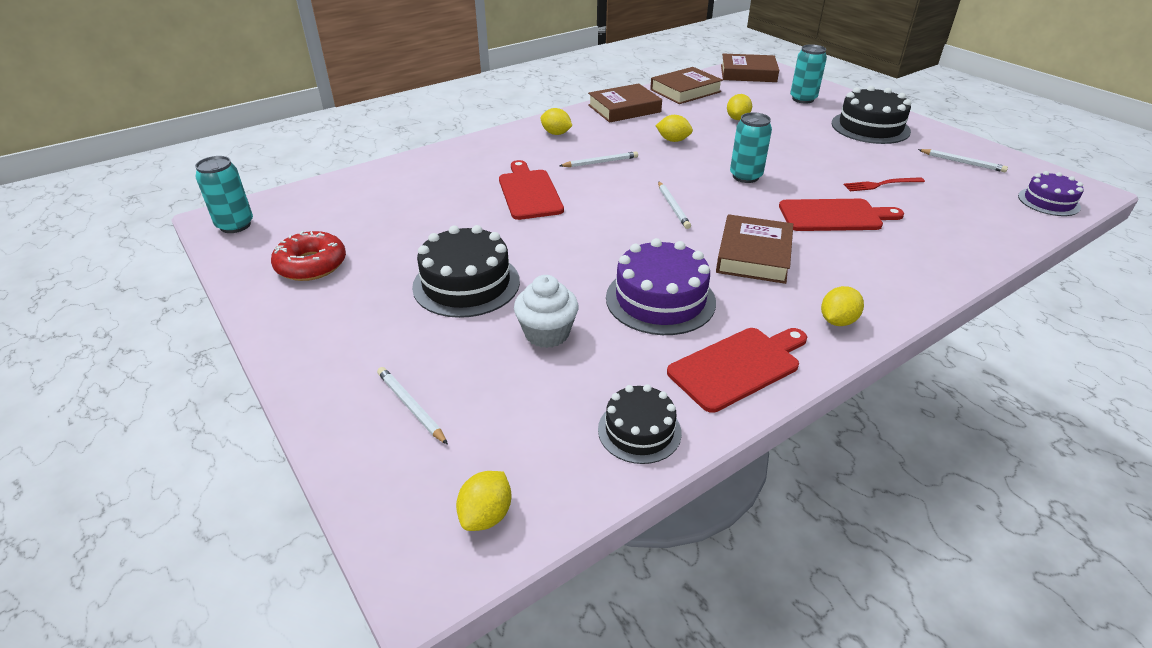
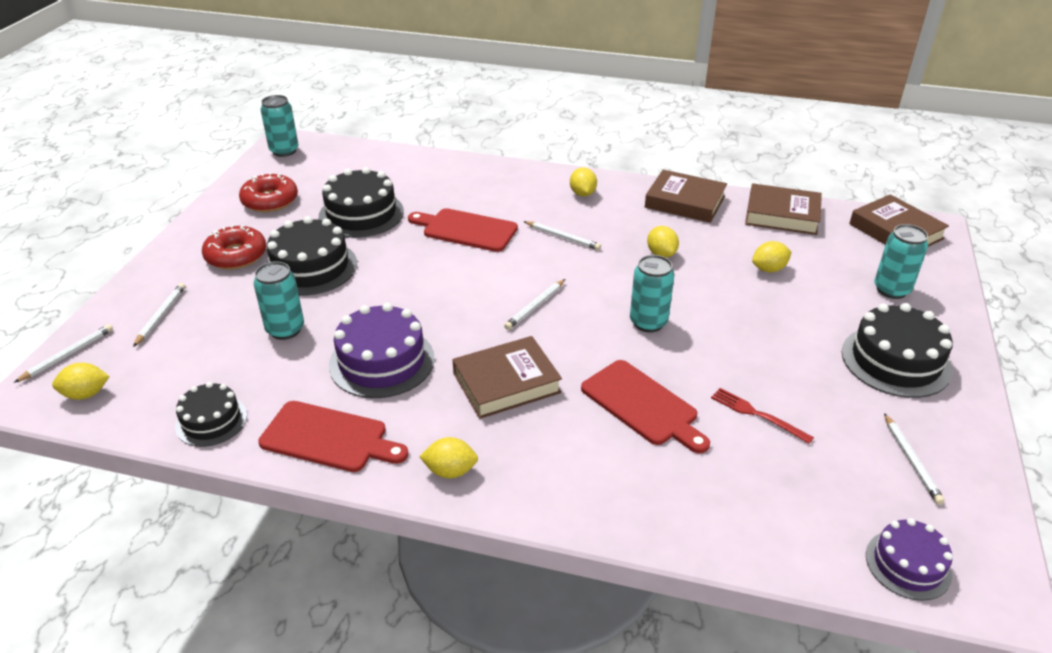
camera: 50 degrees right, 0 degrees up
(376, 319) = (236, 255): none -> red donut
(386, 508) = (68, 355): none -> white pencil
(423, 227) = (361, 214): none -> black cake
(529, 192) = (466, 230): red cutting board -> red cutting board turned 105 degrees counterclockwise
(547, 333) = (285, 329): white cupcake -> turquoise can

